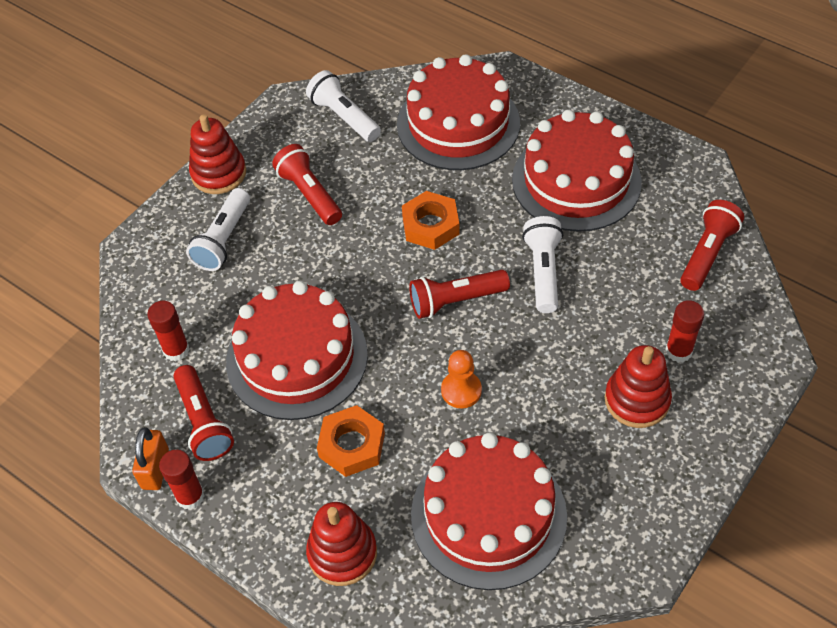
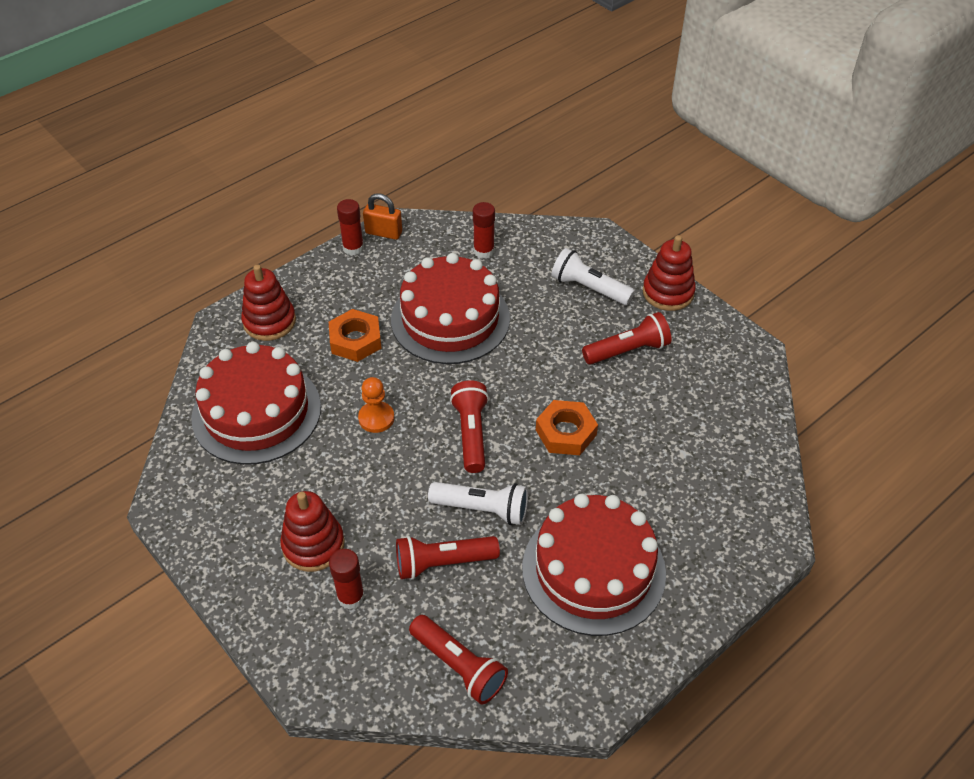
camera: 100 degrees right, 5 degrees down
(204, 422) = (412, 260): red flashlight -> red flashlight (443, 563)
(344, 117) = (725, 390): white flashlight -> none
(458, 123) = (699, 482): red cake -> none

